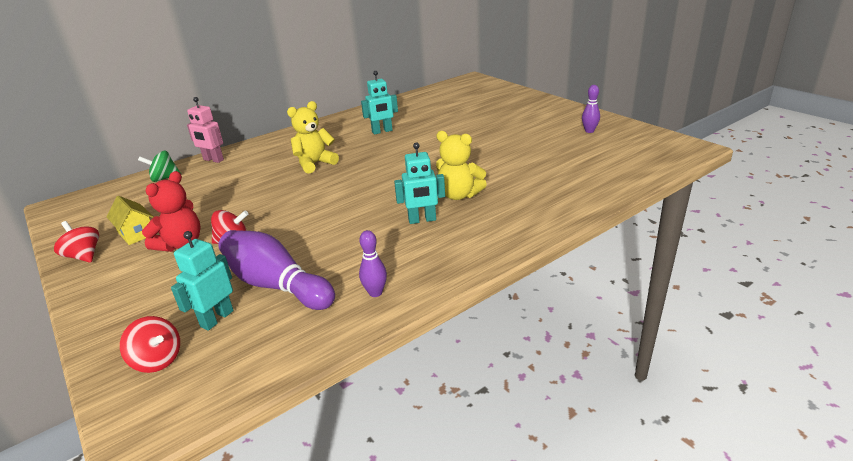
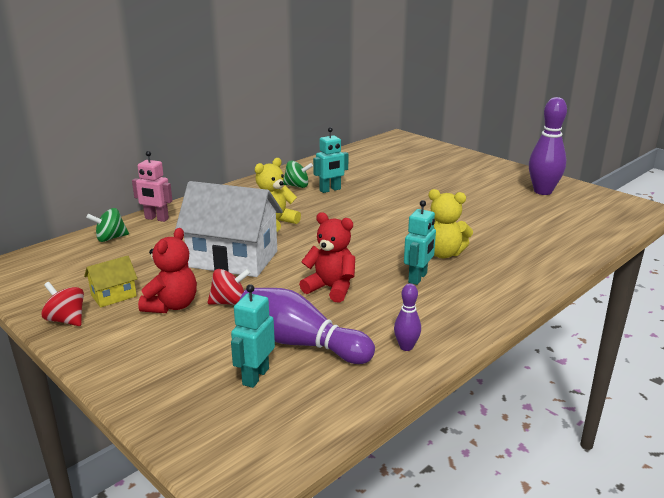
camera: 10 degrees left, 5 degrees down
(136, 233) = (114, 296): yellow house -> yellow house turned 75 degrees counterclockwise
(157, 360) = (215, 417): red spinning top -> none
(259, 199) = (233, 259): none -> white house
(333, 229) = (331, 288): none -> red teddy bear
(353, 128) = (297, 186): none -> green spinning top
(422, 220) = (418, 278): turquoise robot -> turquoise robot turned 45 degrees counterclockwise
(589, 131) = (543, 191): purple bowling pin -> purple bowling pin, size x2.02

